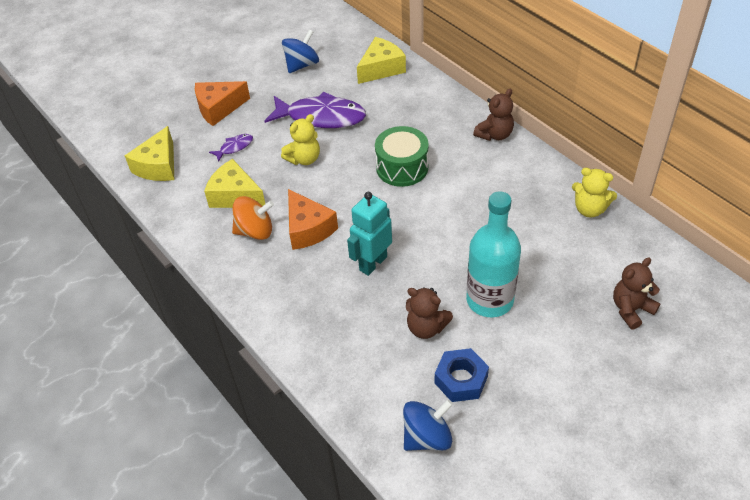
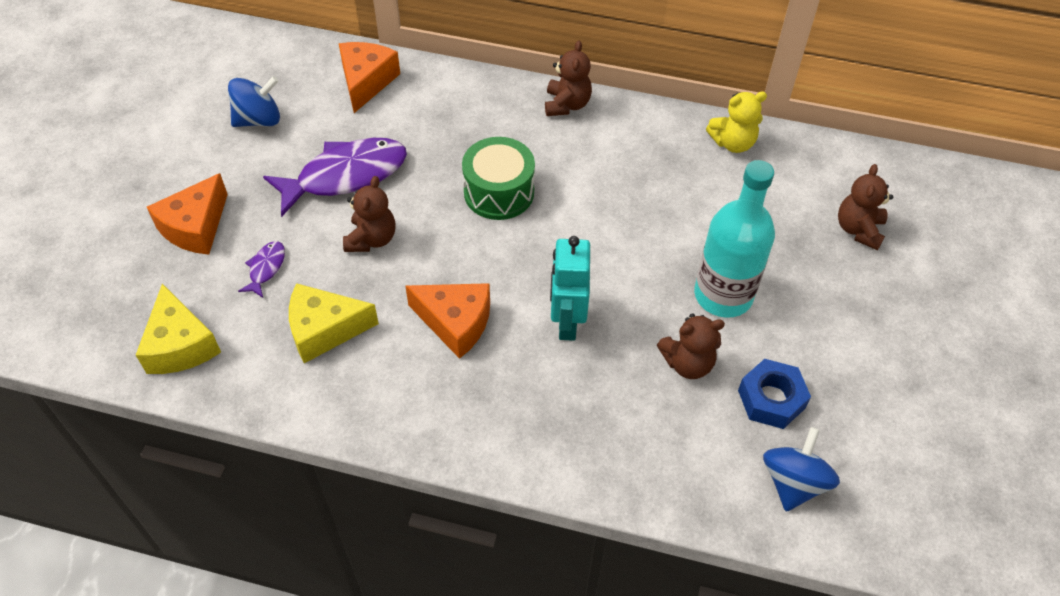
camera: 40 degrees left, 5 degrees up
(255, 231) = (392, 361): orange spinning top -> none
(302, 65) = (259, 119): blue spinning top -> blue spinning top turned 60 degrees clockwise
(304, 159) = (371, 239): yellow teddy bear -> brown teddy bear
(381, 69) = (366, 82): yellow cheese -> orange cheese

